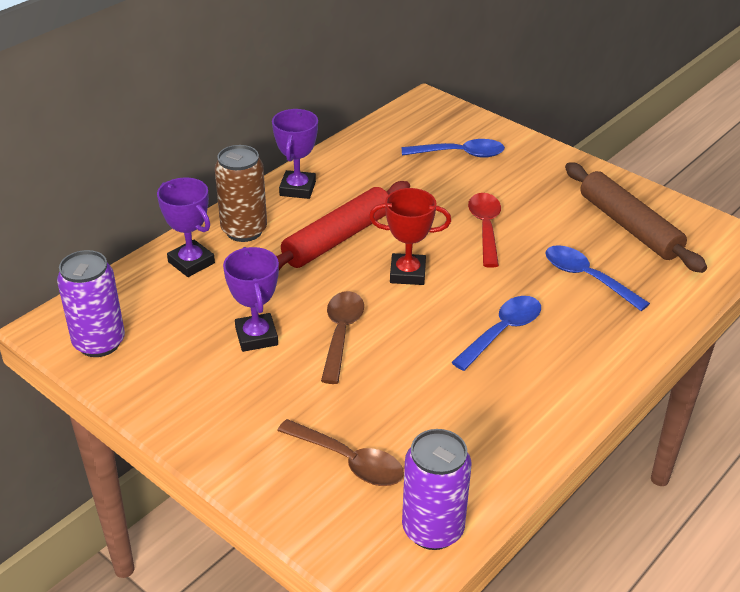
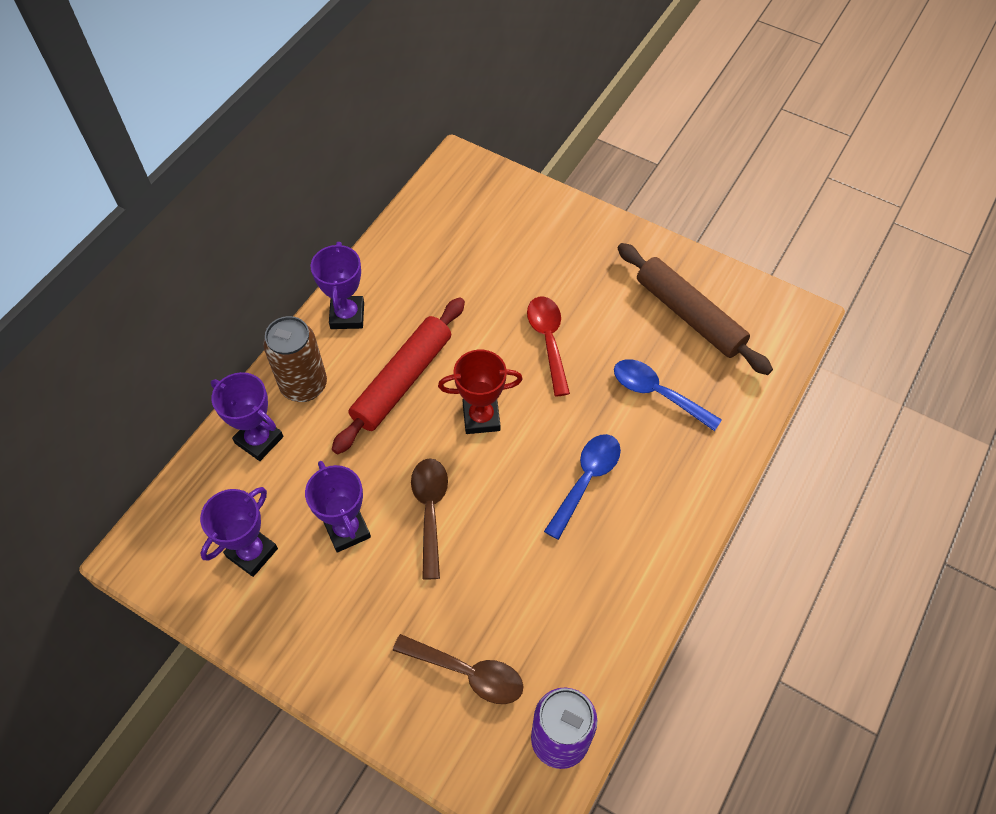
camera: 10 degrees left, 20 degrees up
(99, 343) = (190, 566): purple can -> none
(160, 340) = (252, 552): none -> purple trophy
(460, 154) = (506, 238): blue spoon -> none

